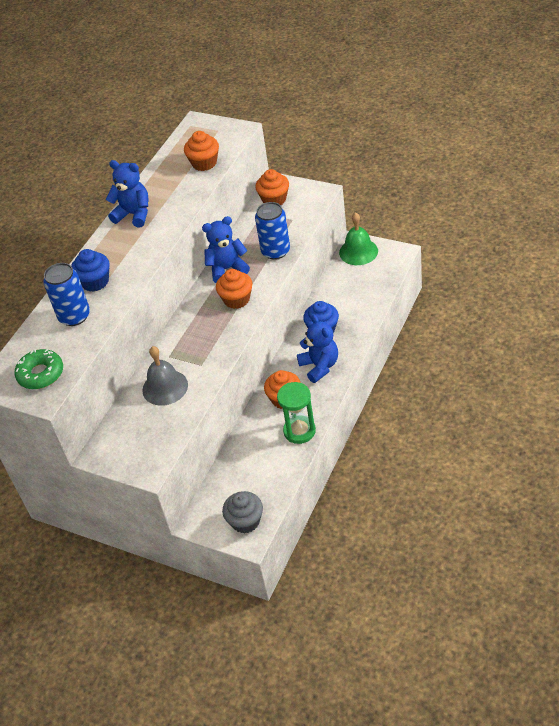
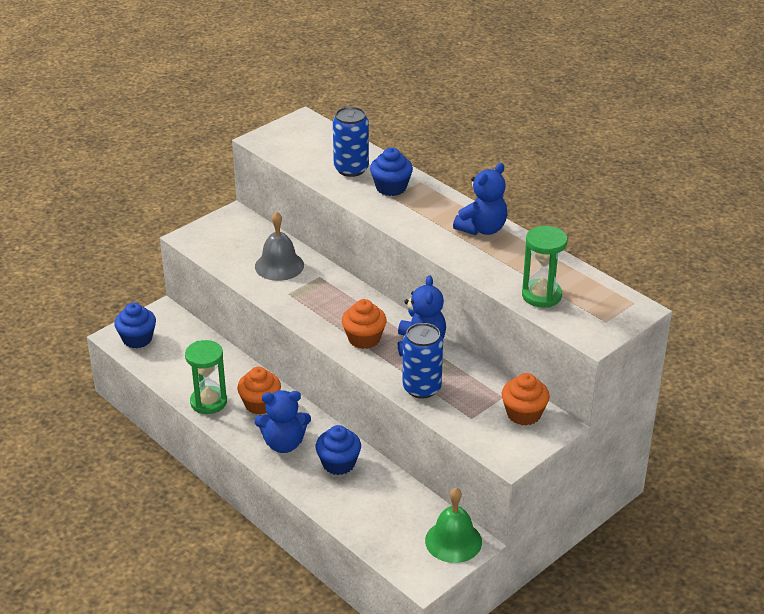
camera: 105 degrees right, 10 degrees down
(41, 374) = (291, 142): green donut -> none
(204, 163) = (541, 295): orange cupcake -> green hourglass
(245, 521) = (137, 339): grey cupcake -> blue cupcake

